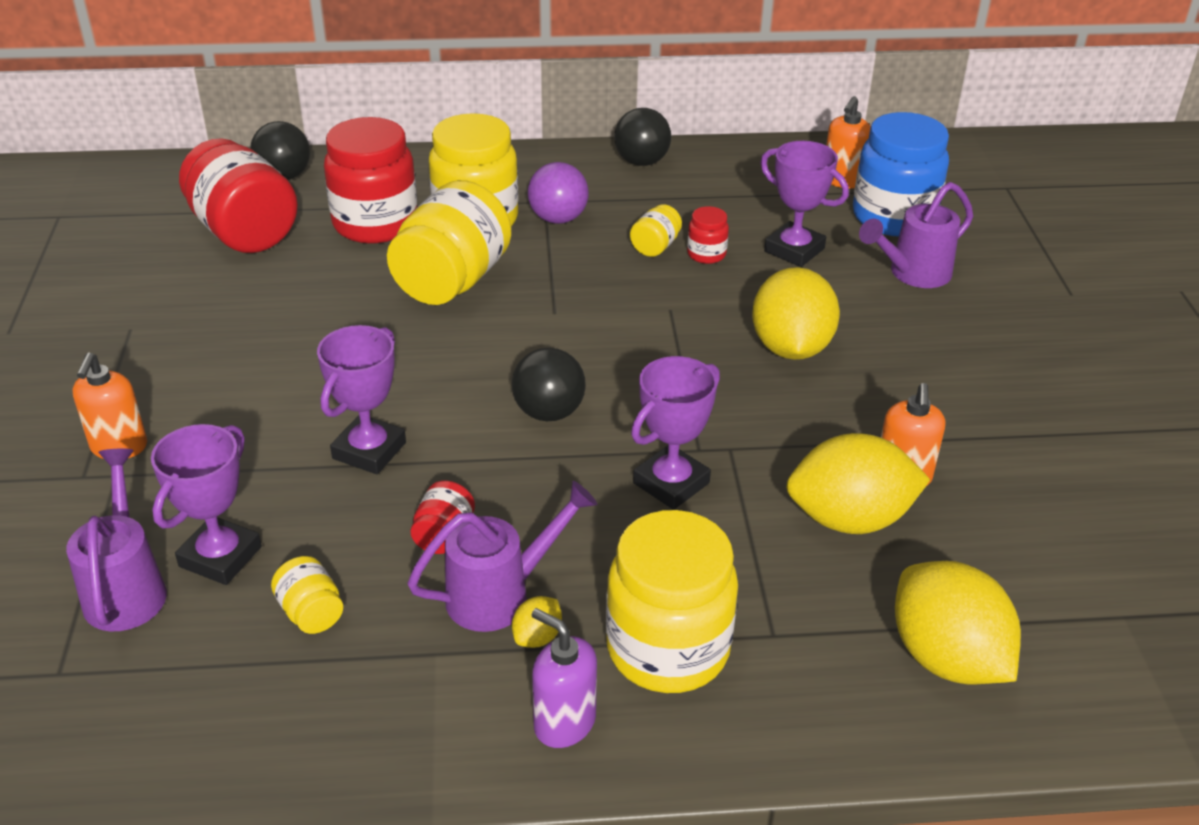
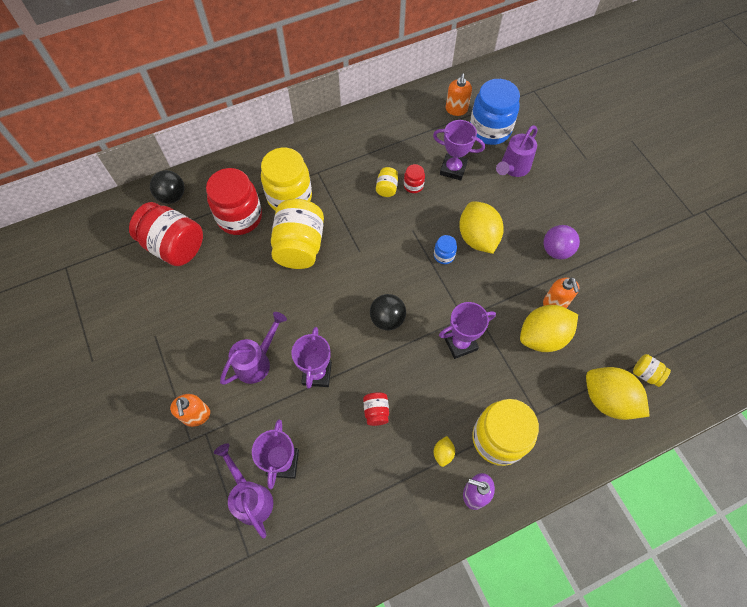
camera: 20 degrees left, 25 degrees up
(311, 612) = (341, 478): yellow jar -> yellow jar (646, 374)
(500, 595) = (416, 436): purple watering can -> purple watering can (257, 362)
(558, 219) = (330, 183): purple ball -> purple ball (556, 250)
(641, 162) = (353, 126): black ball -> none
(671, 483) = (460, 343): purple trophy -> purple trophy turned 45 degrees clockwise
(710, 355) = (444, 255): none -> blue jar

